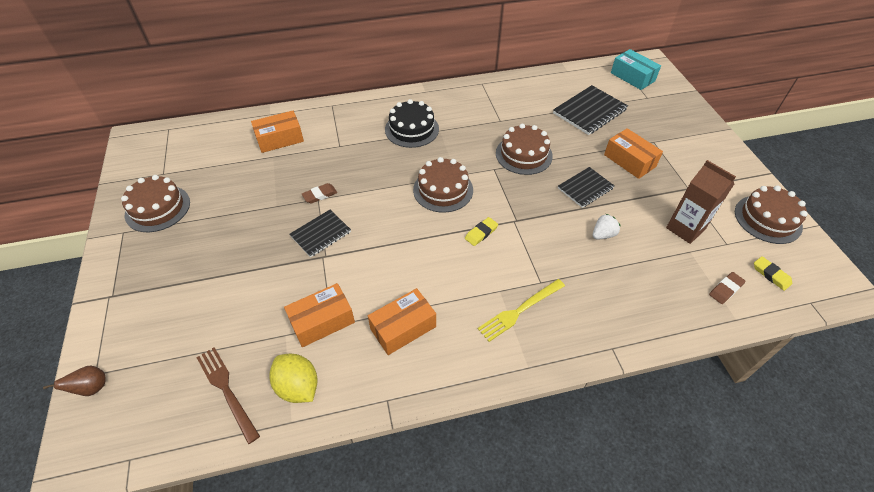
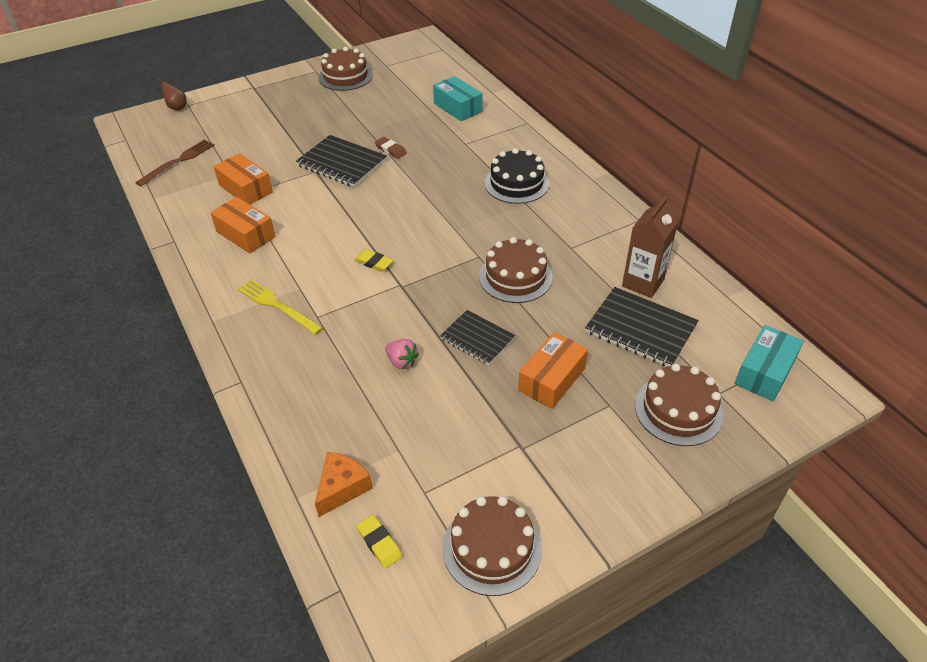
camera: 75 degrees right, 5 degrees down
(280, 139) = (457, 107): orange box -> turquoise box
(298, 387) = (183, 193): yellow lemon -> none
(321, 234) = (342, 163): black notebook -> black notebook, size x1.53
(443, 190) = (428, 224): brown cake -> brown cake (678, 410)
(603, 234) = (402, 362): white strawberry -> pink strawberry
(685, 229) = (438, 444): brown carton -> brown carton (643, 283)
(725, 289) = (342, 488): brown eraser -> orange cheese
(771, 275) = (379, 543): yellow eraser -> yellow eraser turned 75 degrees counterclockwise

